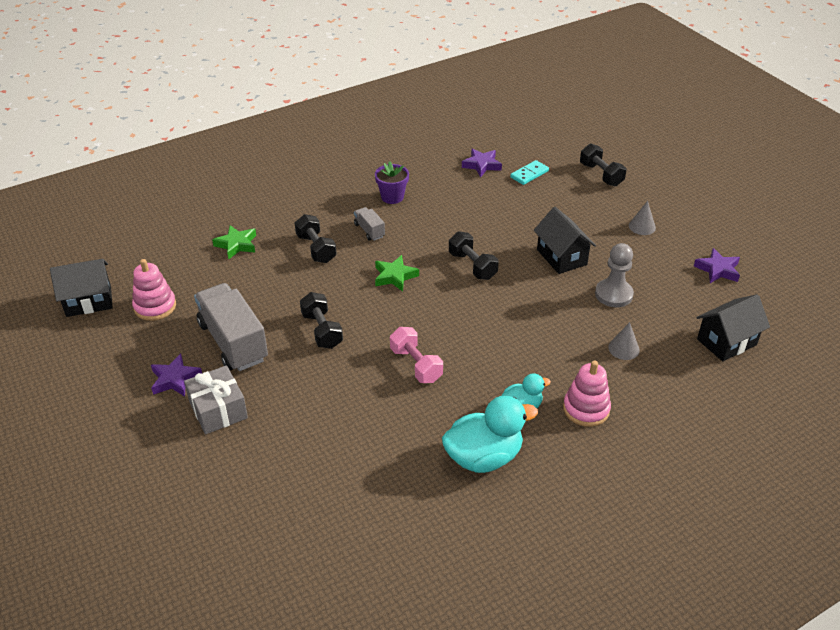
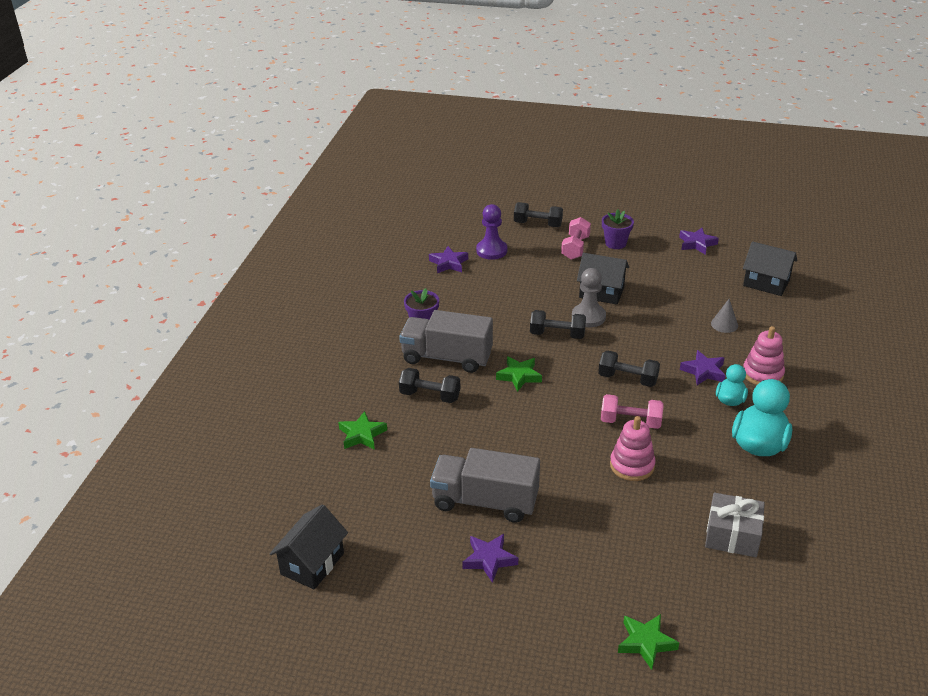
camera: 45 degrees left, 5 degrees down
(155, 306) = (378, 525): pink stacking toy -> pink stacking toy (632, 465)
(169, 513) = (646, 643): none -> green star
(218, 410) = (557, 553): grey gift -> grey gift (732, 535)
(322, 330) = (533, 446): black dumbbell -> black dumbbell (627, 379)
(369, 230) = (447, 357): grey truck -> grey truck, size x2.17
(529, 174) = (491, 251): turquoise domino -> purple pawn
(538, 371) = (703, 371): none -> purple star
(600, 210) = (575, 248): none -> pink dumbbell
(613, 294) = (667, 296): grey pawn -> grey pawn (588, 317)
(642, 226) = (615, 243): grey cone -> purple flower pot
(726, 342) = (766, 283): black house -> black house turned 75 degrees counterclockwise

